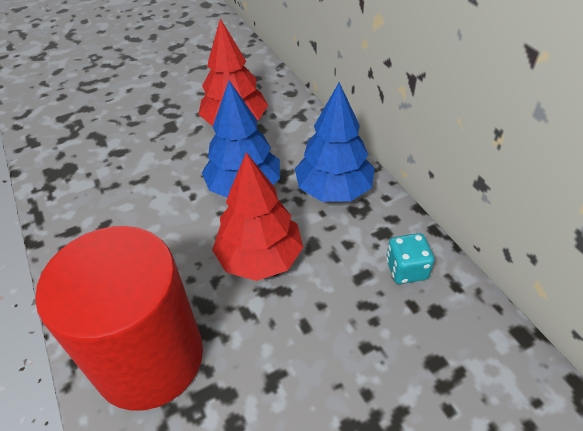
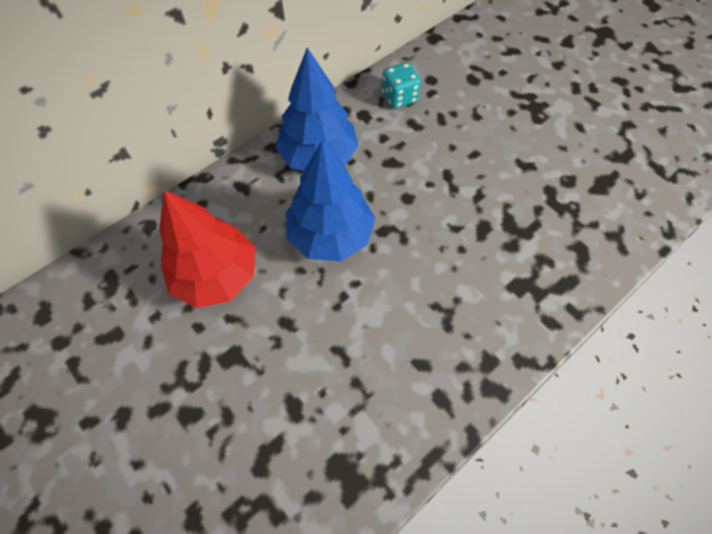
camera: 105 degrees left, 15 degrees up
(149, 357) = (548, 254): red cylinder -> none
(259, 258) = (420, 198): red tree -> none

